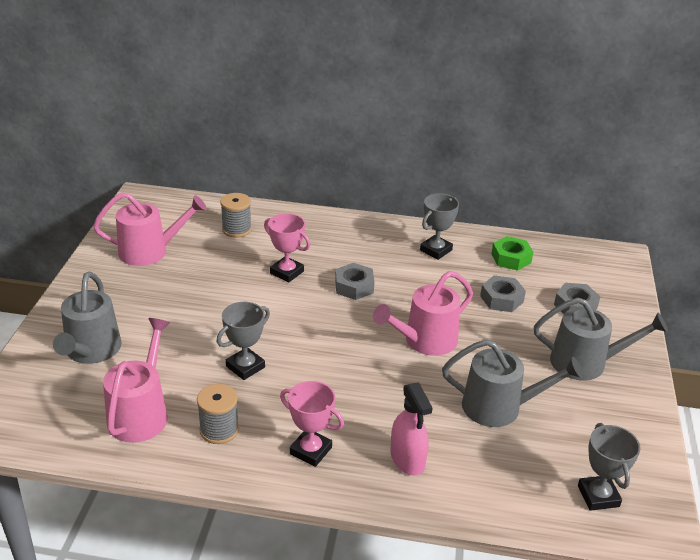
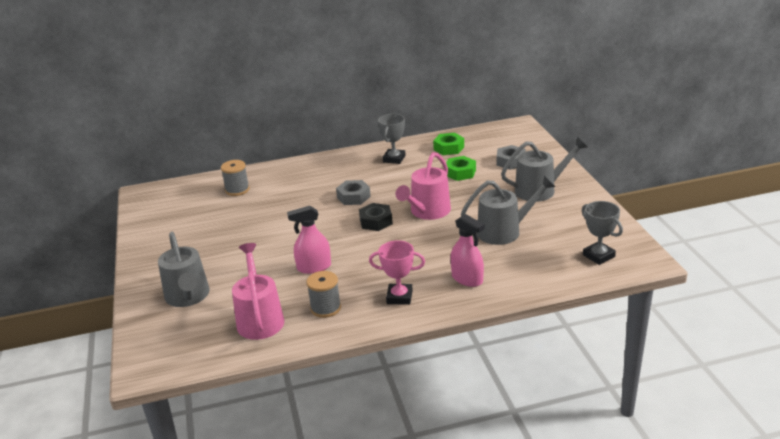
camera: 20 degrees left, 5 degrees down
(150, 251) = (180, 223): pink watering can -> none
(245, 367) = (314, 267): grey trophy -> pink spray bottle
(287, 272) = (297, 204): pink trophy -> none
(356, 331) = (376, 221): none -> black nut
(501, 299) = (460, 173): grey nut -> green nut

